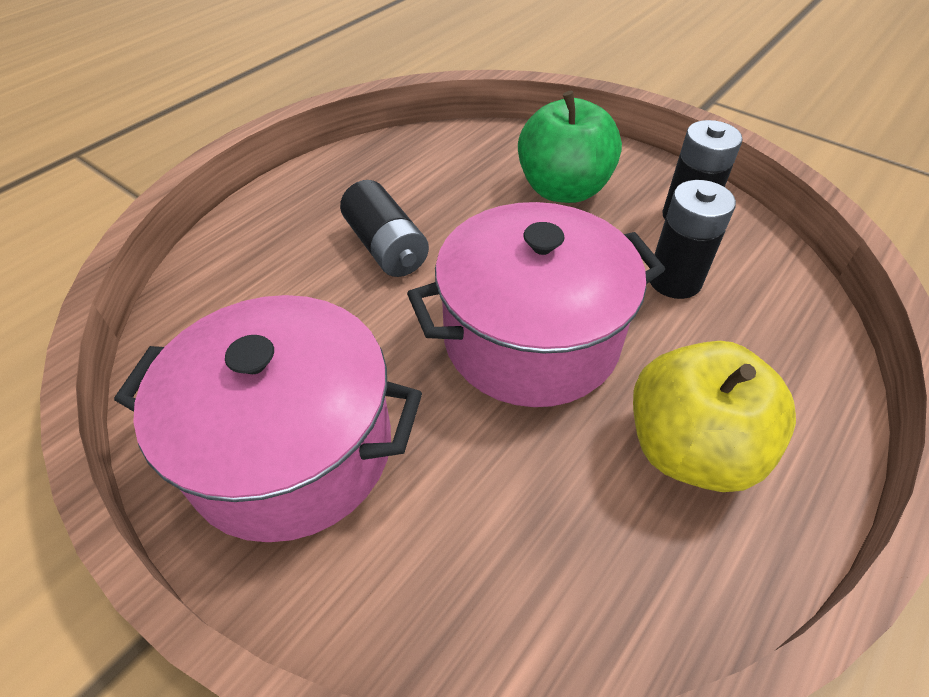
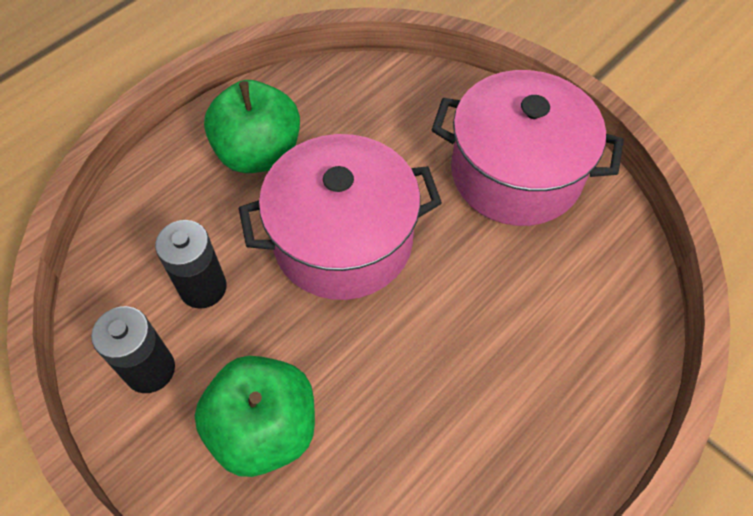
camera: 175 degrees left, 10 degrees up
(386, 247) = (463, 353): black battery -> none
(690, 448) = (259, 153): yellow apple -> green apple

